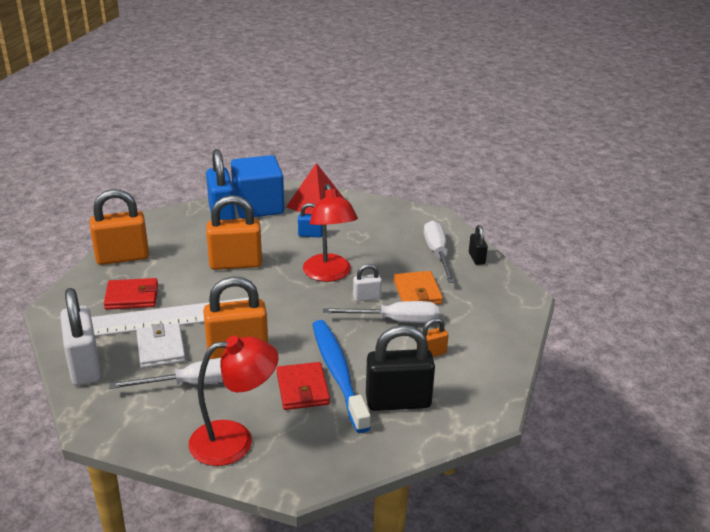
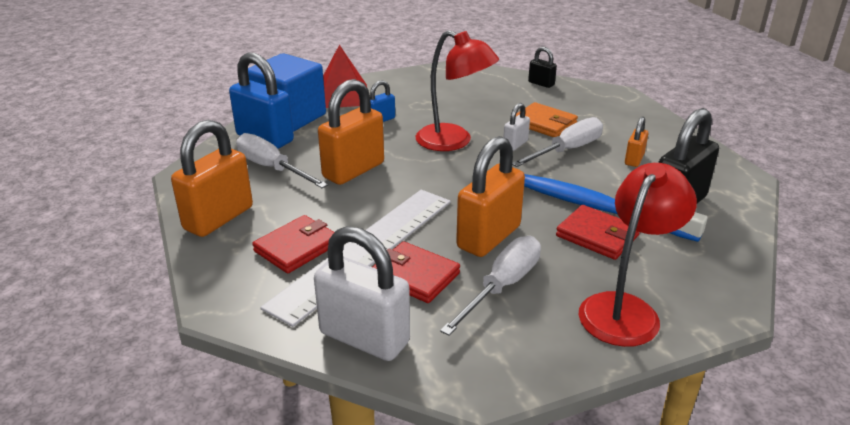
camera: 40 degrees left, 0 degrees up
(161, 349) = (415, 275): white wallet -> red wallet
(437, 254) = (508, 92): white screwdriver -> white screwdriver (272, 168)

